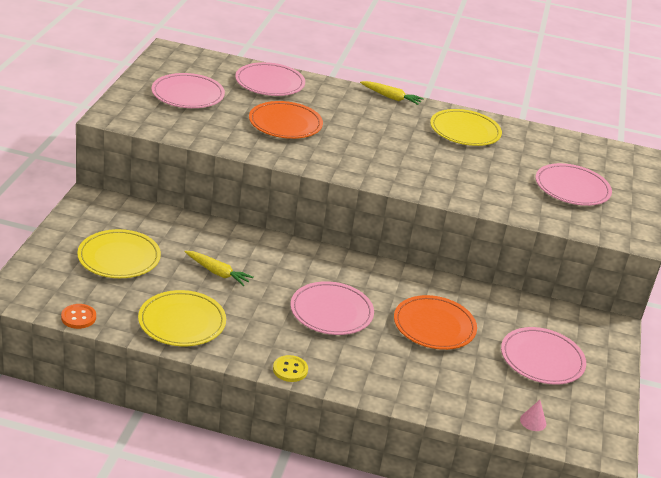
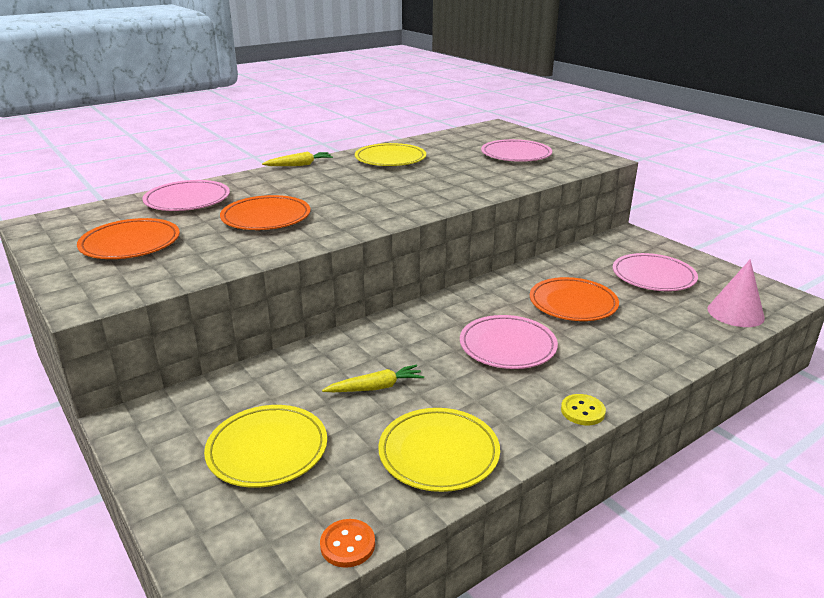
camera: 45 degrees left, 5 degrees down
(188, 95) = (130, 244): pink plate -> orange plate
(533, 421) = (735, 313): pink cone -> pink cone, size x2.04

